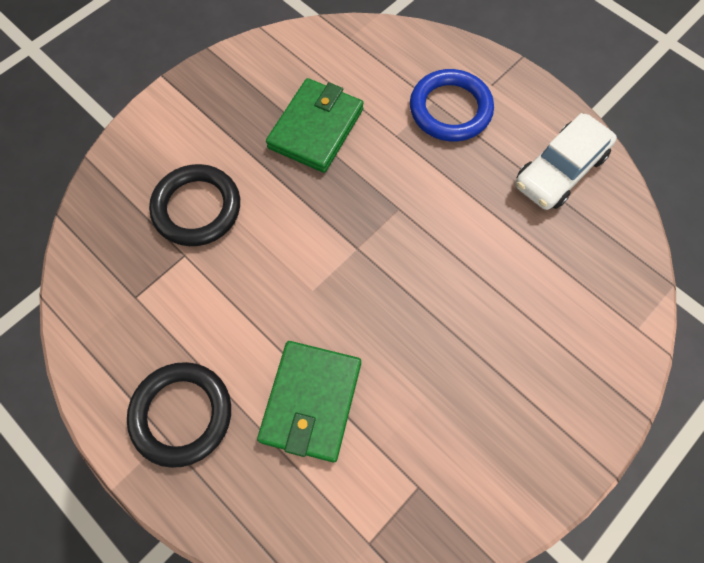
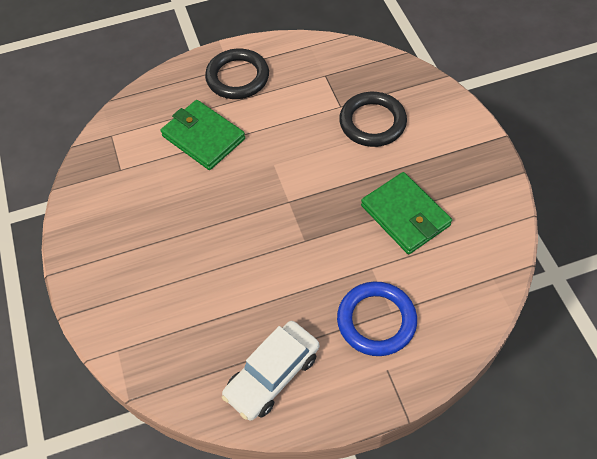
camera: 120 degrees right, 10 degrees down
(559, 170) = (272, 375): white car -> white car turned 120 degrees counterclockwise

